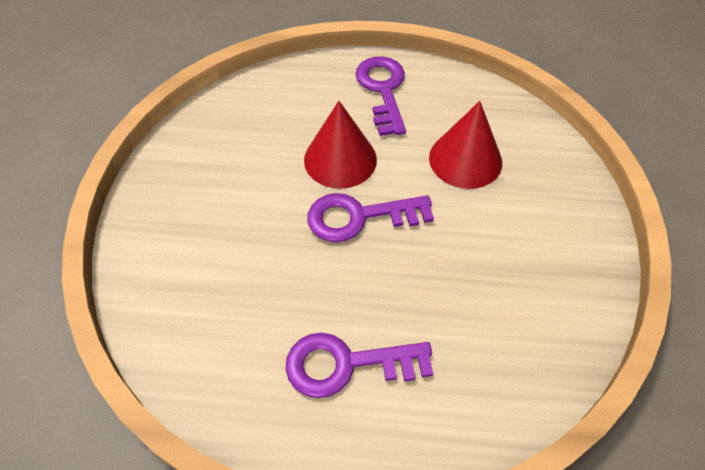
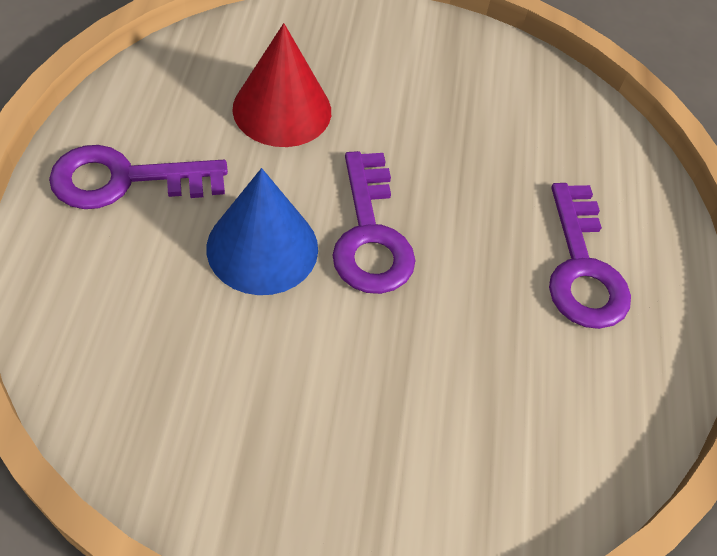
camera: 95 degrees left, 0 degrees up
(340, 159) = (262, 248): red cone -> blue cone

